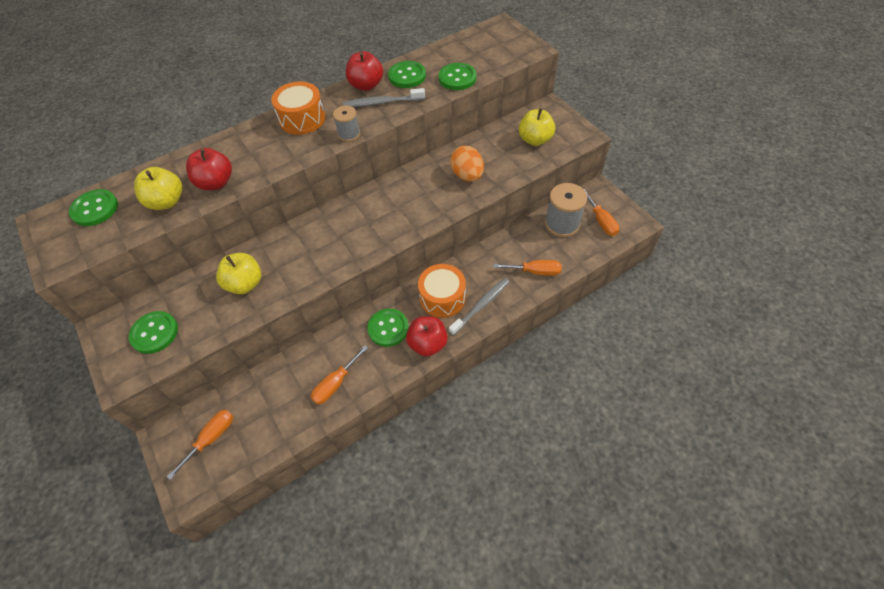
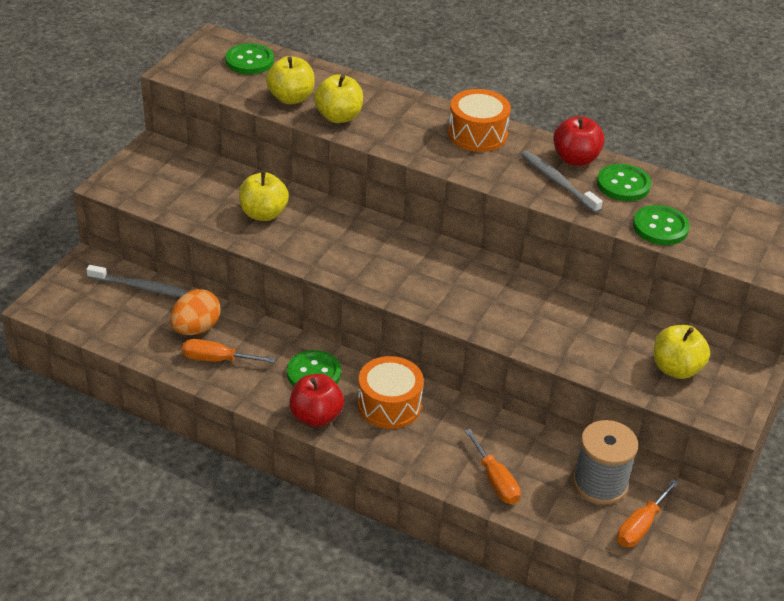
camera: 55 degrees right, 15 degrees down
(154, 333) = (168, 182): green button -> none
(211, 438) = (103, 296): orange screwdriver -> none
(216, 183) = (338, 117): red apple -> yellow apple
(349, 134) = (484, 177): grey spool -> none
(467, 175) = (554, 325): orange egg -> orange egg (196, 328)
(481, 305) = (403, 445): grey toothbrush -> grey toothbrush (141, 287)

